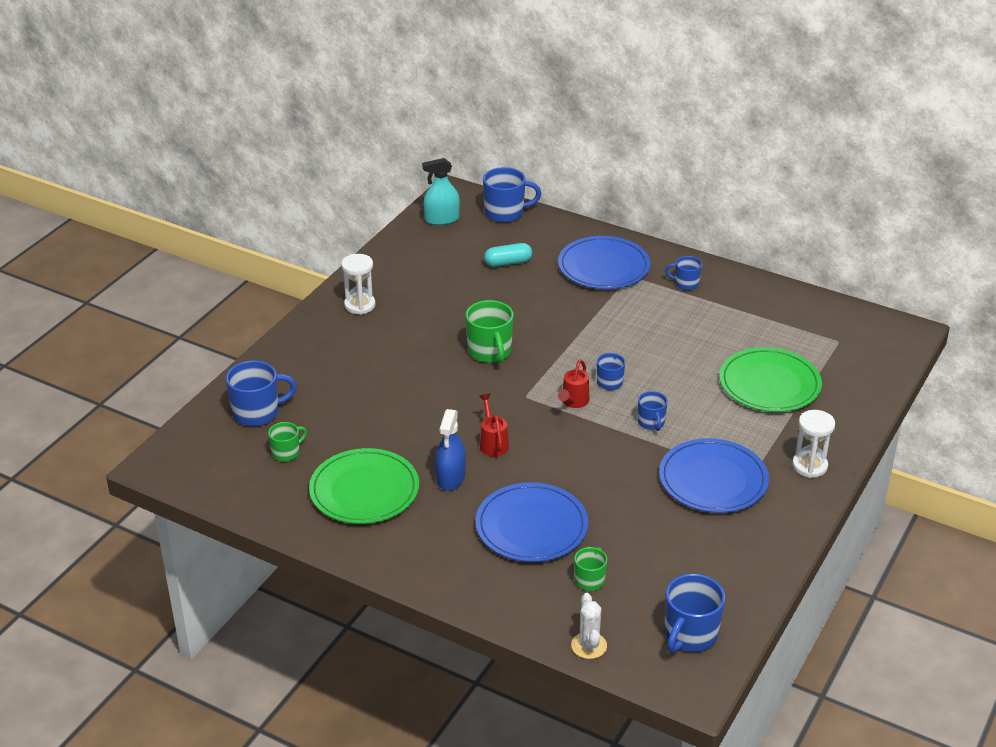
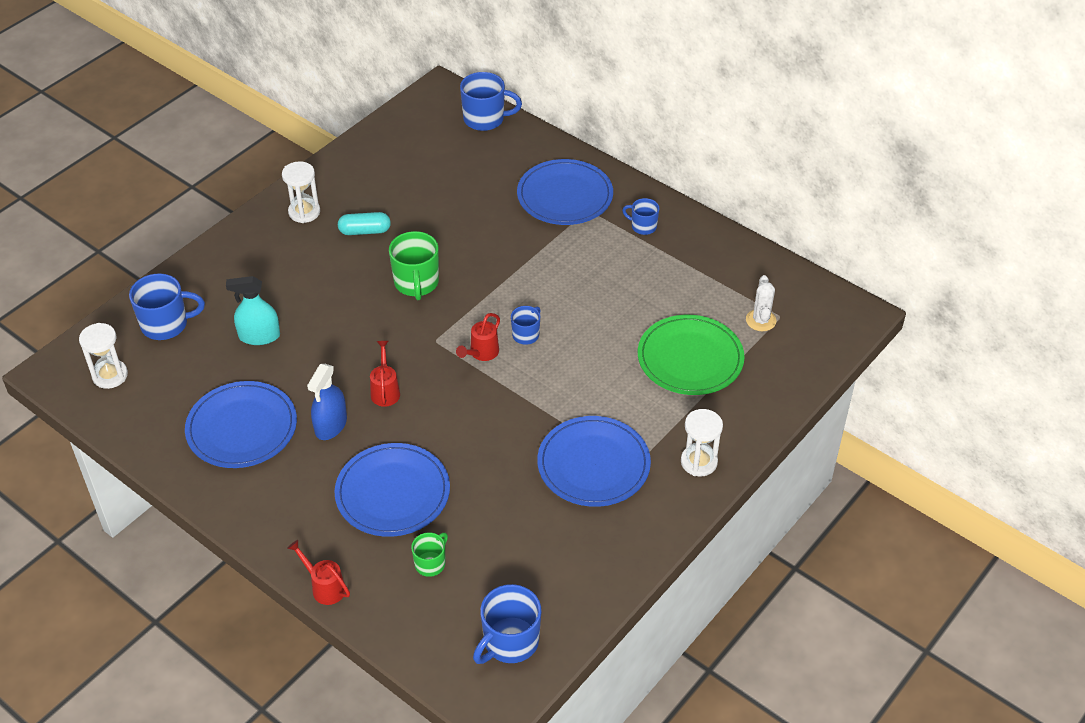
camera: 10 degrees right, 10 degrees up
(216, 462) = (110, 375): none -> white hourglass
(286, 452) = (180, 374): green mug -> none
(364, 490) = (242, 428): green plate -> blue plate
(442, 219) = (418, 119): turquoise spray bottle -> turquoise spray bottle (259, 336)
(495, 613) = (324, 587): none -> red watering can
(508, 263) = (468, 179): turquoise capsule -> turquoise capsule (365, 231)
(589, 646) = (405, 639): white cactus -> white cactus (760, 320)
(651, 422) = (552, 388): blue mug -> none

